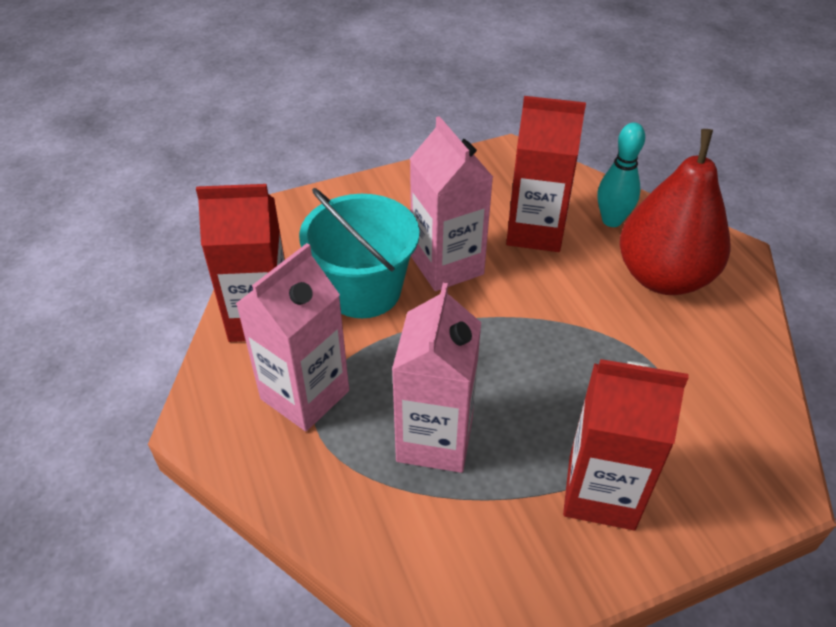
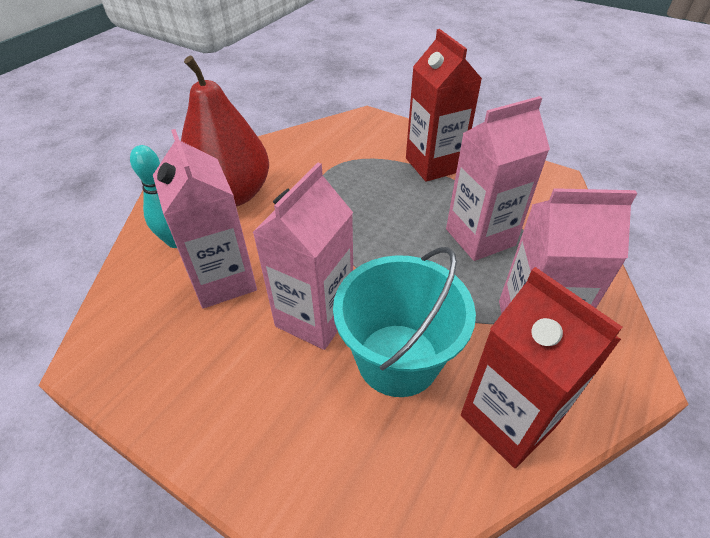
camera: 125 degrees left, 0 degrees up
(535, 231) = (223, 280): red carton -> pink carton

